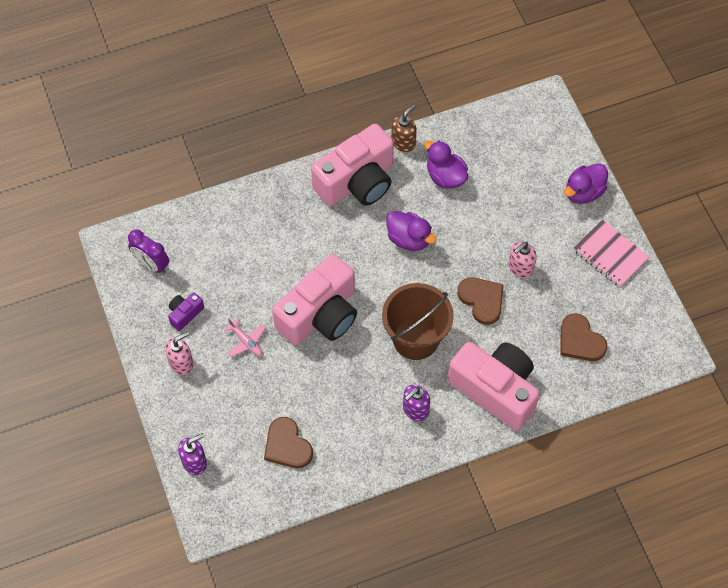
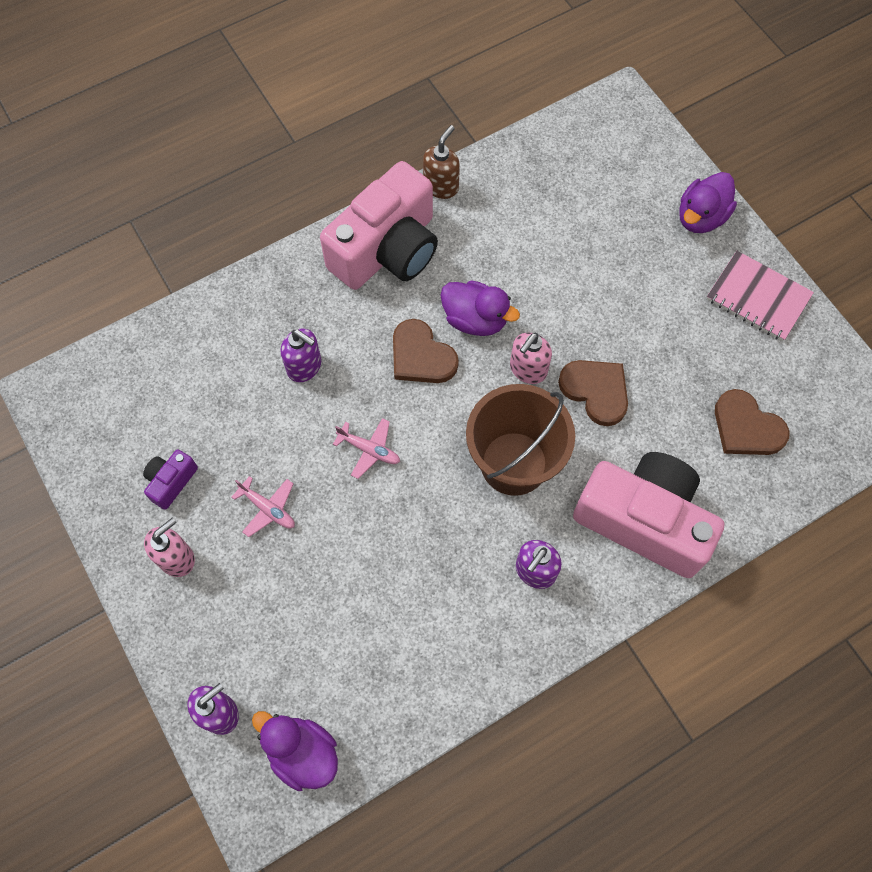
camera: 10 degrees left, 5 degrees up
(151, 264) = (111, 415): purple clock -> none
(286, 252) = (304, 366): none -> purple soap dispenser
(287, 445) = (356, 661): brown heart -> brown heart (421, 356)
(320, 314) = (369, 450): pink camera -> pink plane
(445, 177) = (508, 224): purple duck -> purple duck (302, 753)
(520, 268) = (639, 336): pink soap dispenser -> pink soap dispenser (528, 369)

